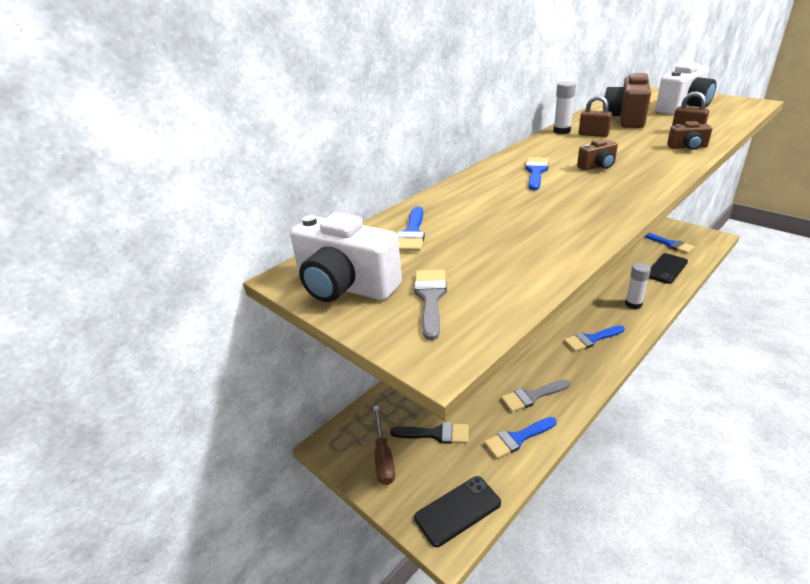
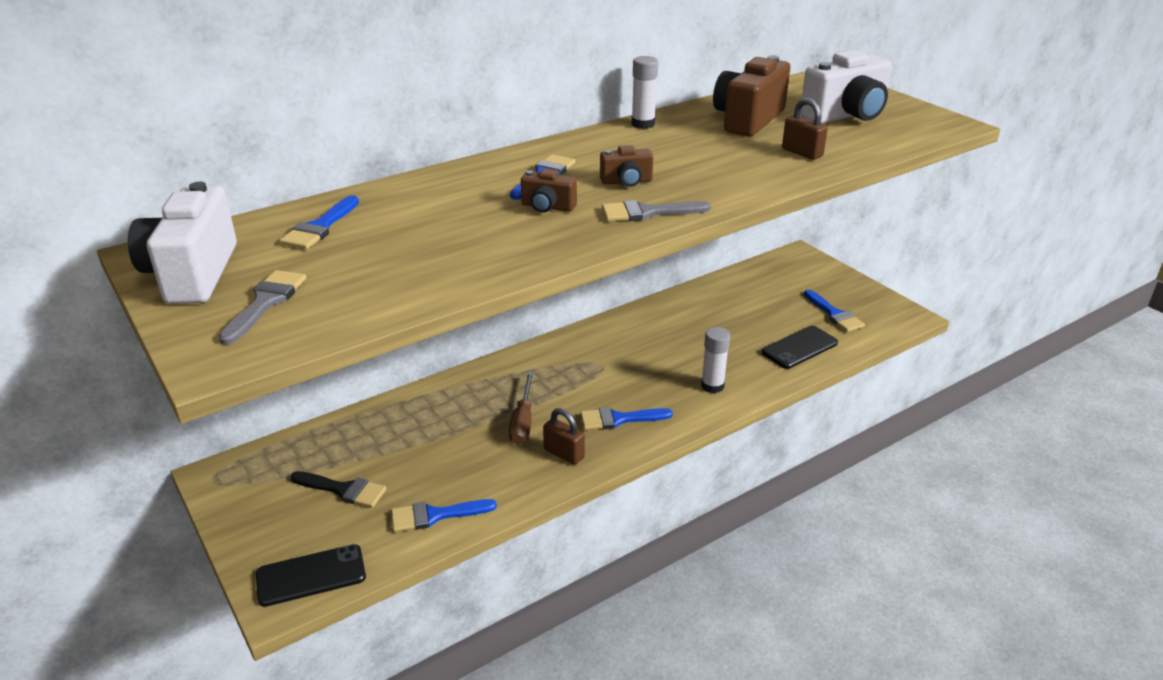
camera: 10 degrees right, 0 degrees up
(345, 287) = (192, 274): white camera -> white camera turned 45 degrees clockwise
(383, 457) = (266, 501): brown screwdriver -> brown screwdriver (523, 421)
(532, 396) = (489, 472): grey brush -> grey brush (647, 212)
(593, 134) = (677, 136): brown padlock -> brown padlock (564, 454)
(687, 147) = (772, 175): brown camera -> brown camera (547, 207)

